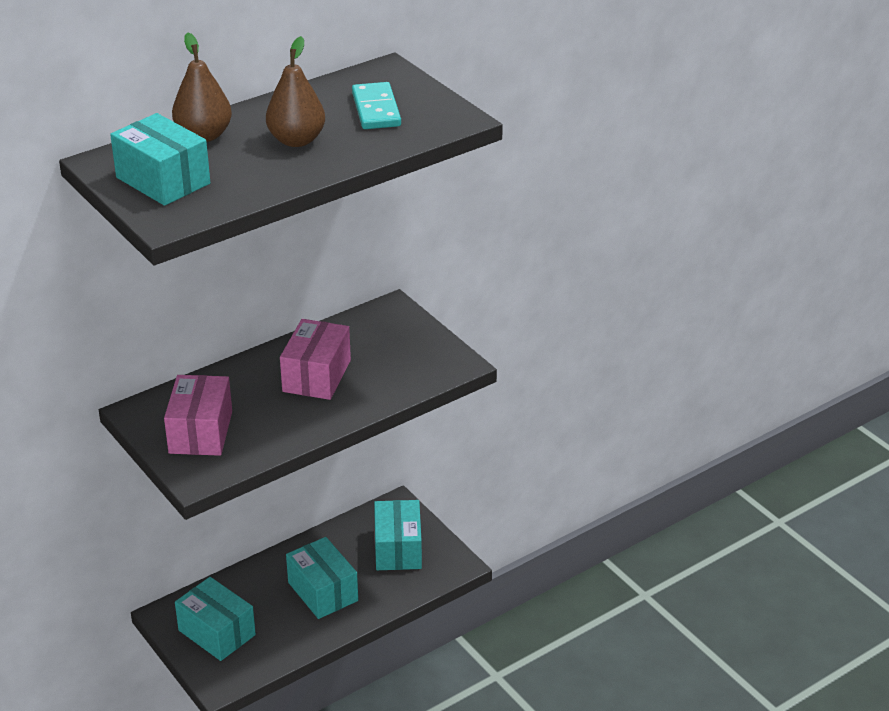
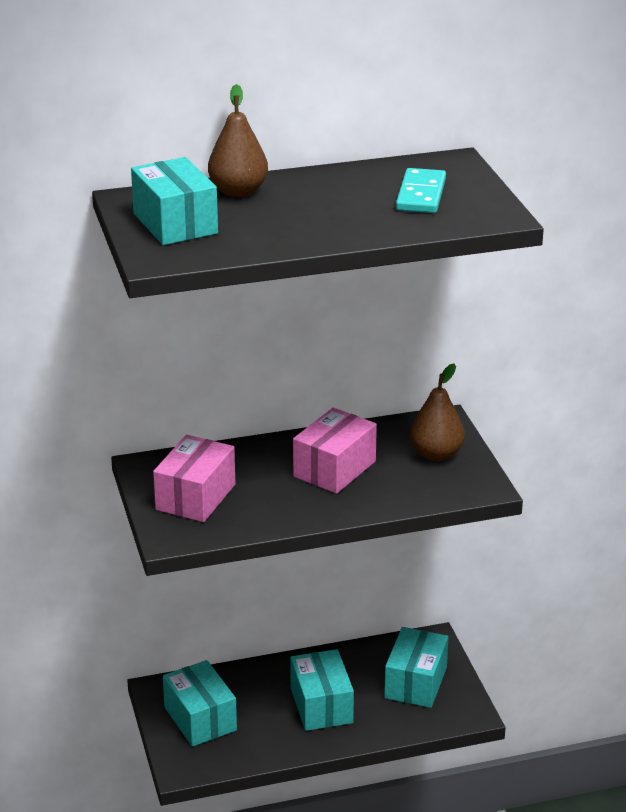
camera: 20 degrees right, 5 degrees down
(296, 140) = (325, 209): brown pear -> brown pear (436, 454)

